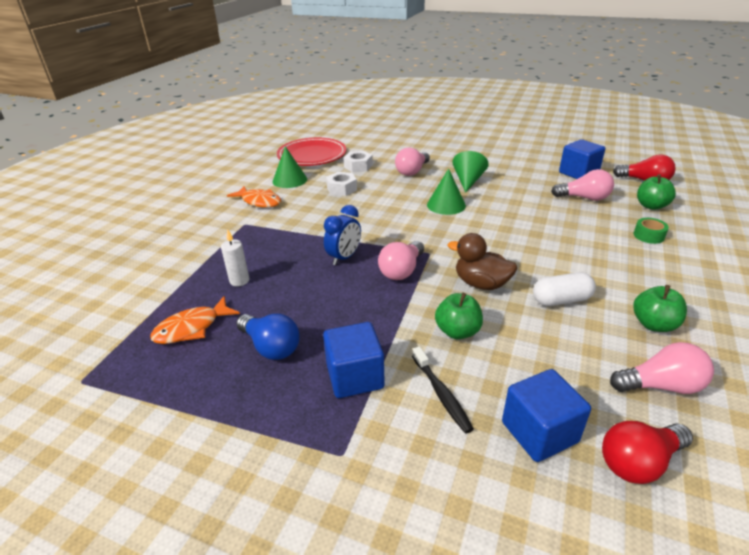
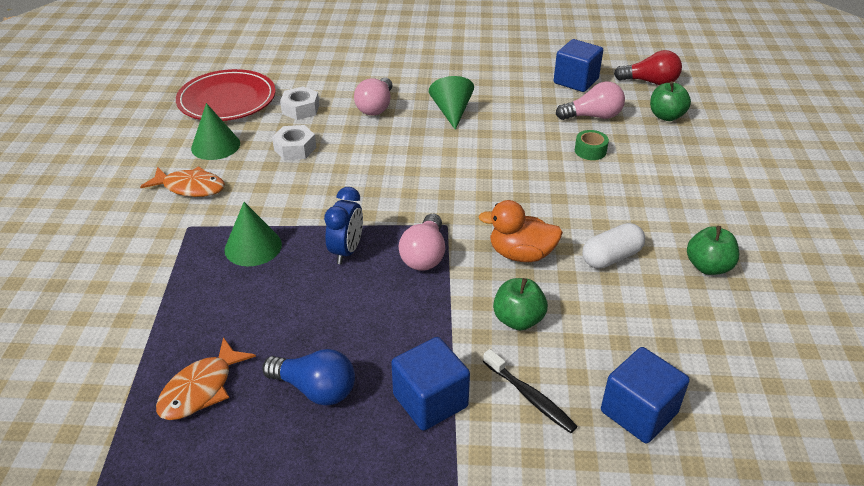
camera: 20 degrees left, 5 degrees up
(239, 281) = (227, 311): white candle -> none
(446, 205) = (439, 152): green cone -> green cone (253, 247)
(481, 284) = (521, 254): brown duck -> orange duck
(639, 462) = (734, 417): red light bulb -> none
(648, 236) = (674, 157): green tape -> green tape (590, 151)
(660, 385) = (732, 334): pink light bulb -> none

